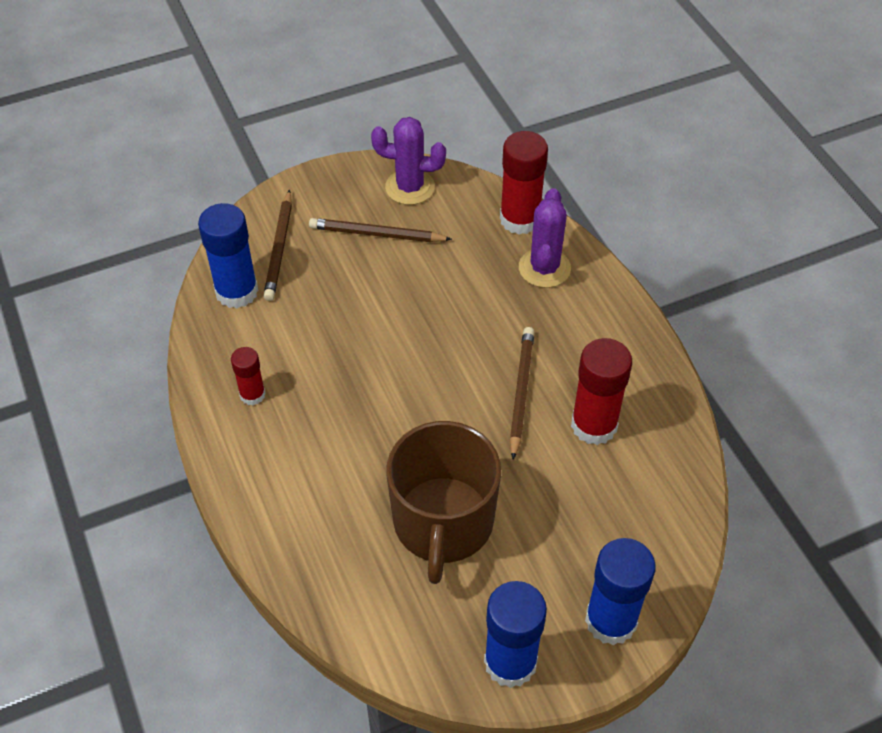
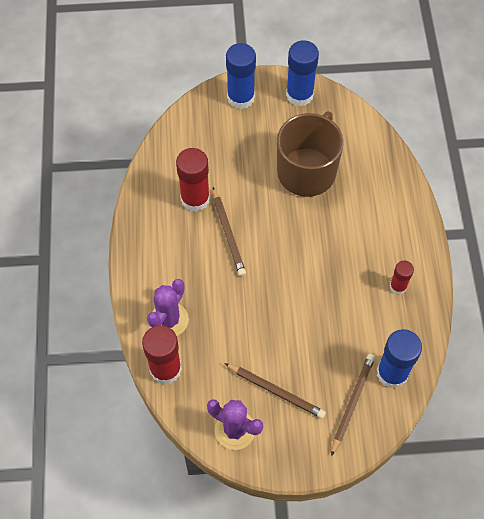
camera: 160 degrees left, 10 degrees up
(521, 392) = (228, 234): brown pencil -> brown pencil turned 45 degrees counterclockwise

